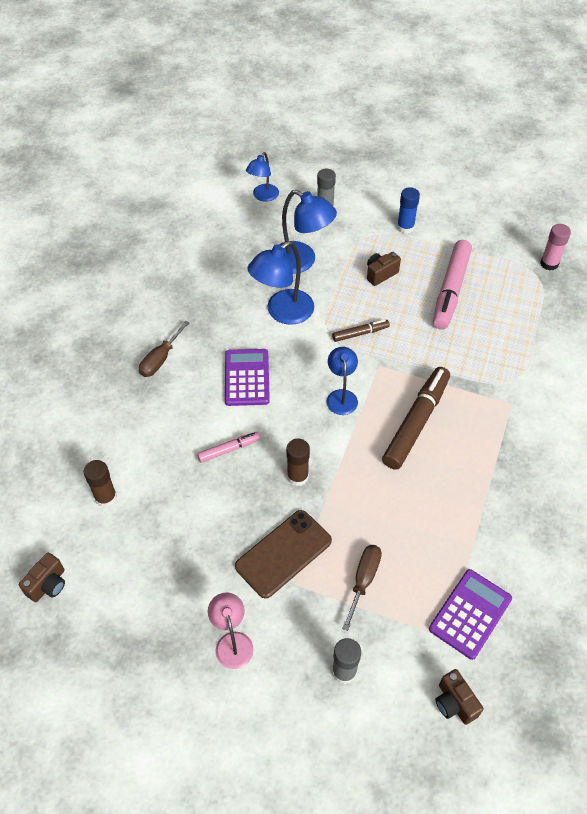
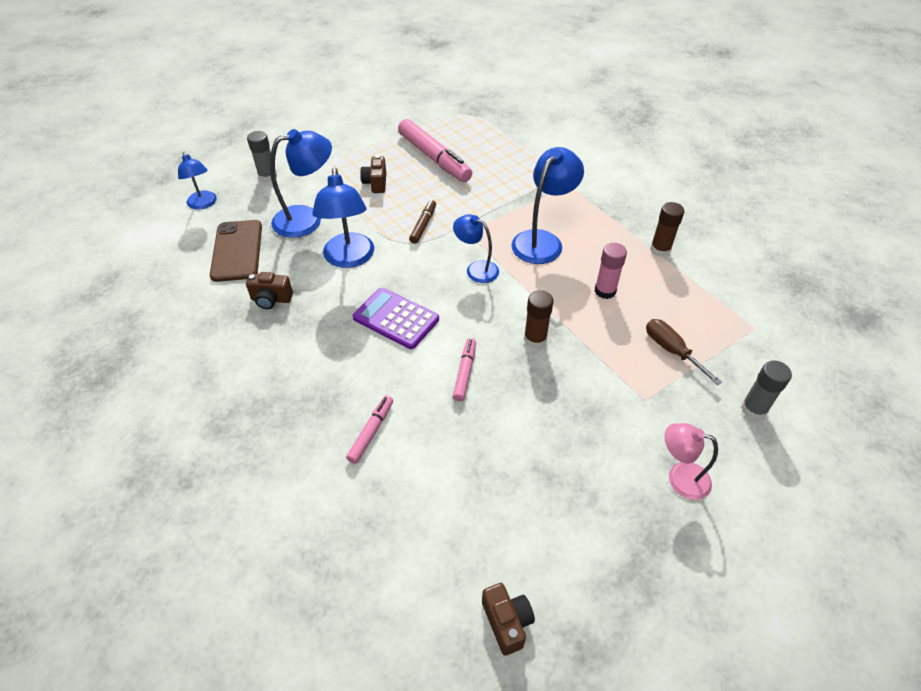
camera: 55 degrees left, 5 degrees down
(106, 497) = (436, 505): brown glue stick -> brown glue stick (660, 250)
(137, 426) = (371, 432): none -> pink marker
(160, 359) = (307, 371): brown screwdriver -> none
(283, 553) = (609, 390): brown phone -> brown phone (237, 251)
(405, 227) = (345, 147): blue glue stick -> none
(416, 422) = (542, 240): brown marker -> blue lamp
(454, 703) = (816, 354): brown camera -> brown camera (271, 300)
(470, 614) = (741, 304): purple calculator -> none
(549, 264) = (462, 104): pink glue stick -> pink glue stick (605, 291)

